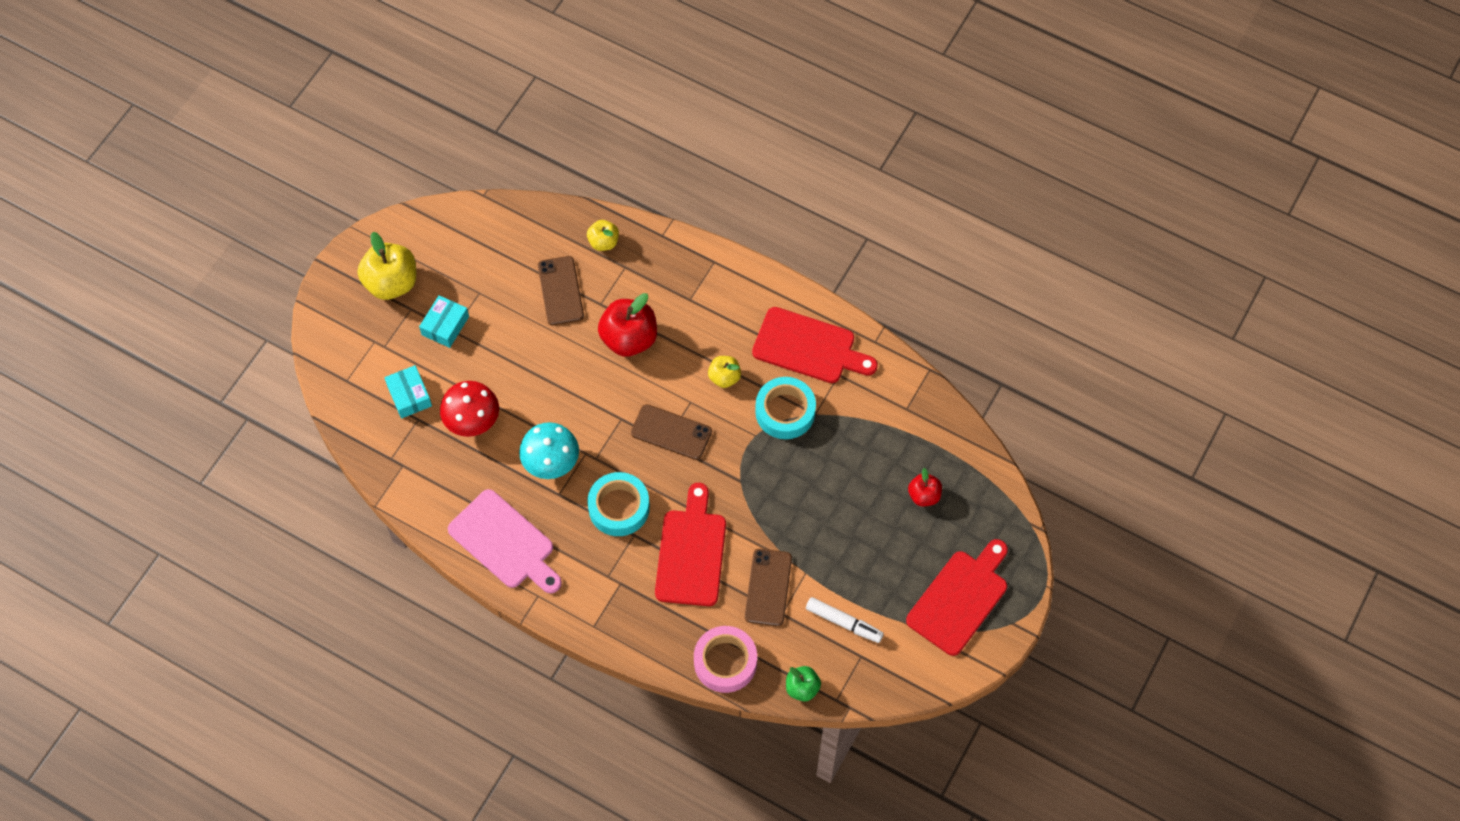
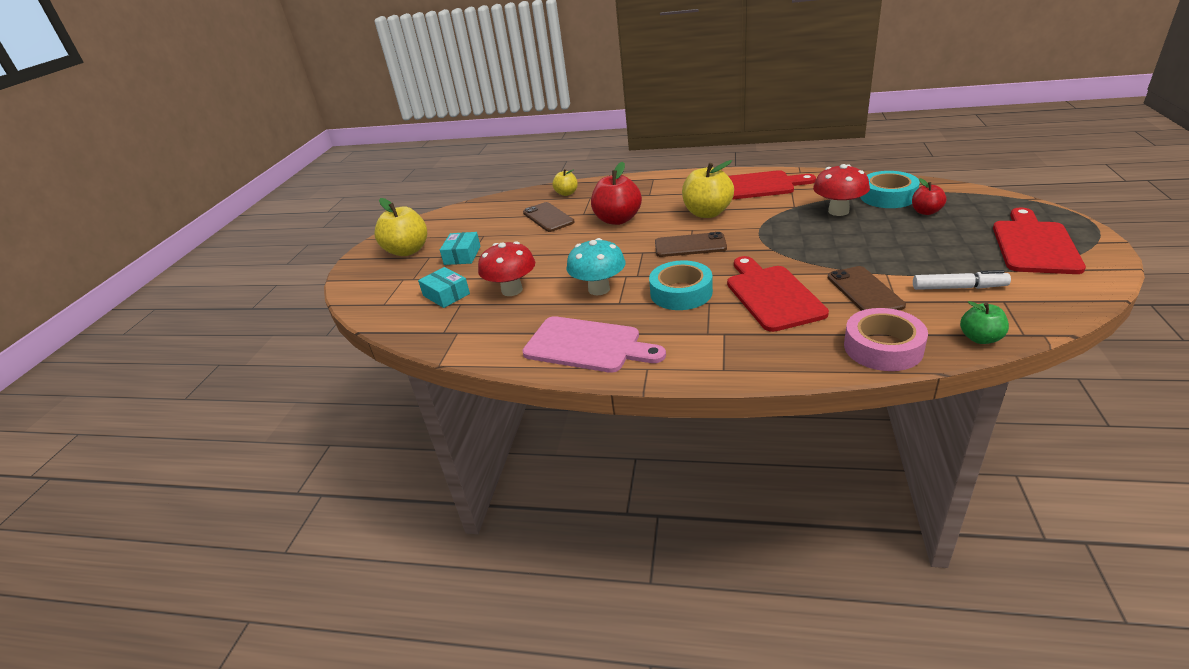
camera: 15 degrees left, 30 degrees down
(724, 377) = (707, 213): yellow apple -> yellow apple, size x1.80
(785, 412) = (770, 212): turquoise tape -> turquoise tape (888, 196)
(848, 448) = (838, 211): none -> red mushroom

